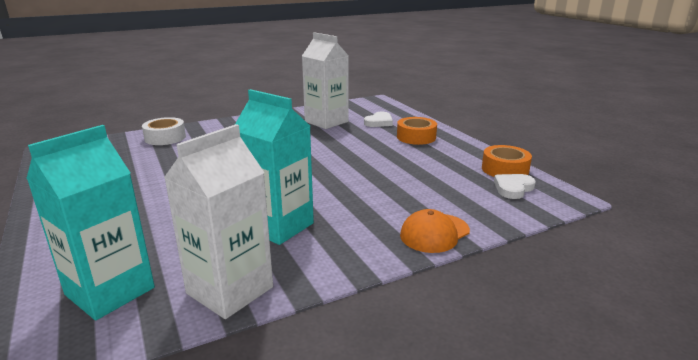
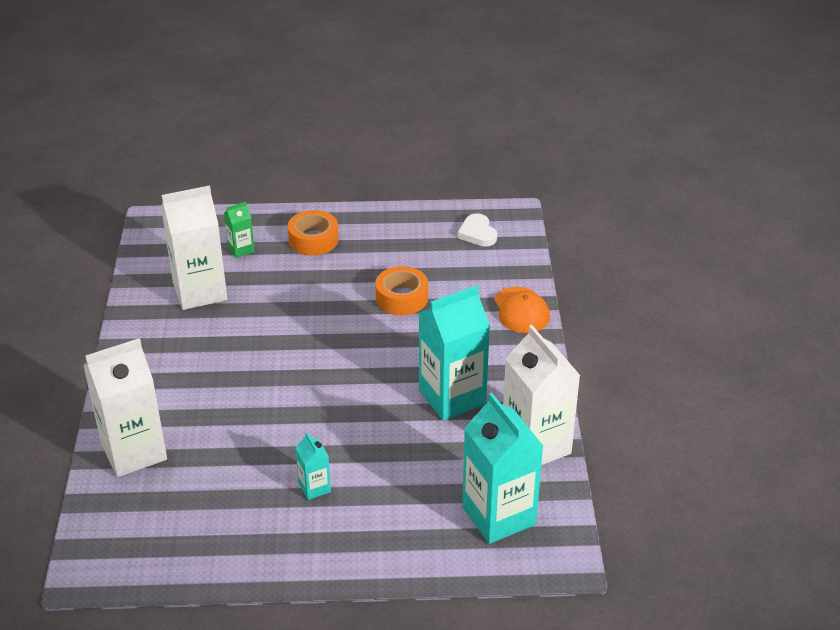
camera: 65 degrees left, 15 degrees up
(140, 194) = (314, 487): none -> turquoise carton
(165, 138) = (134, 452): white tape -> white carton
(379, 122) = (241, 249): white heart -> green carton
(505, 169) = (438, 219): orange tape -> orange tape (401, 298)

